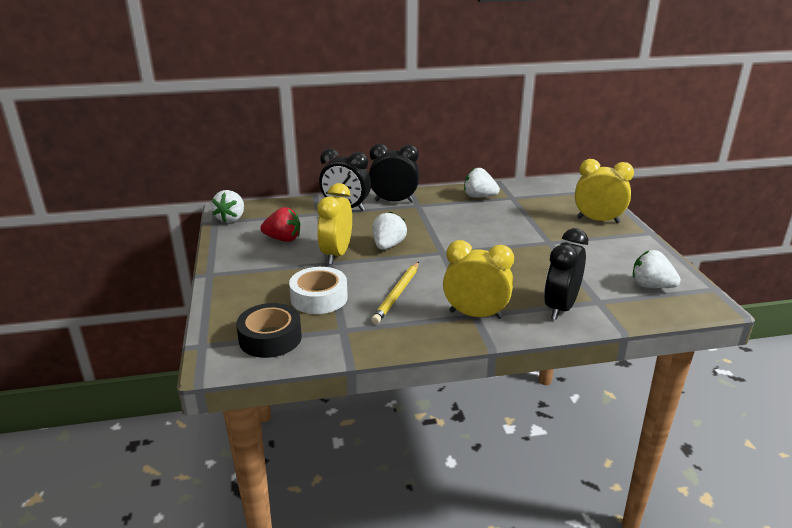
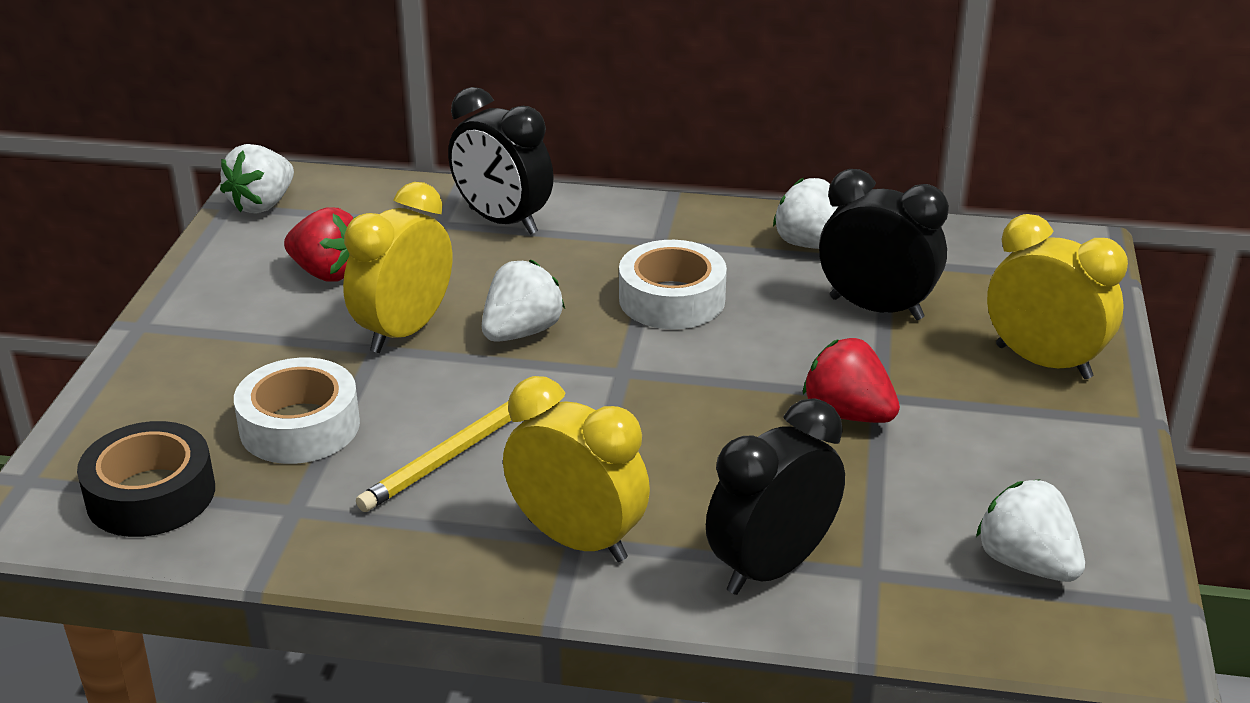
camera: 20 degrees right, 5 degrees up
(394, 201) = (615, 222): black clock -> black clock (876, 308)
(440, 224) = (672, 299): none -> white tape
(543, 250) = (847, 414): none -> red strawberry

